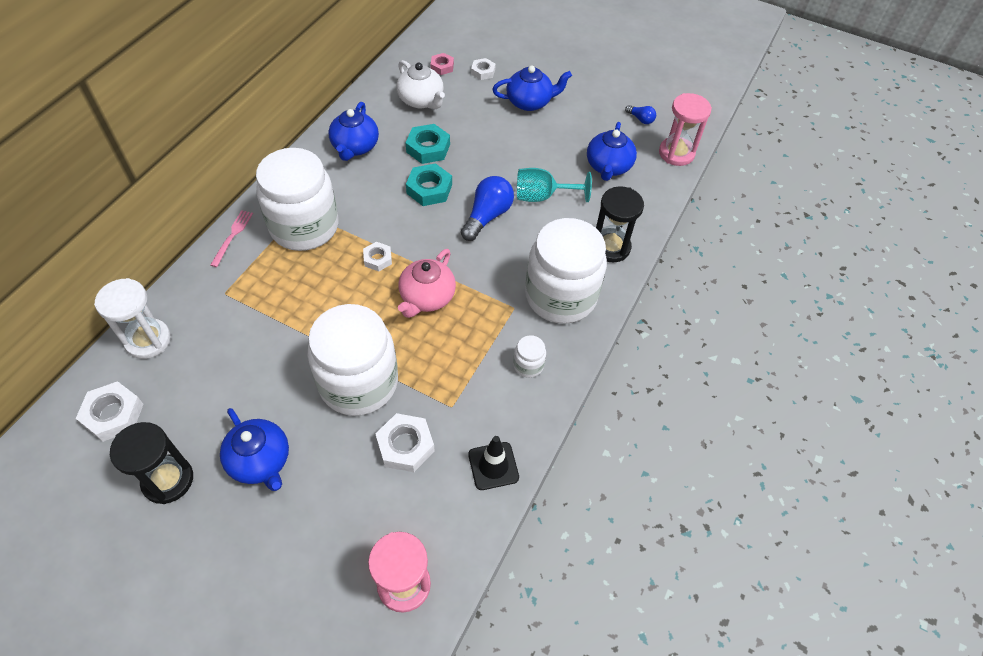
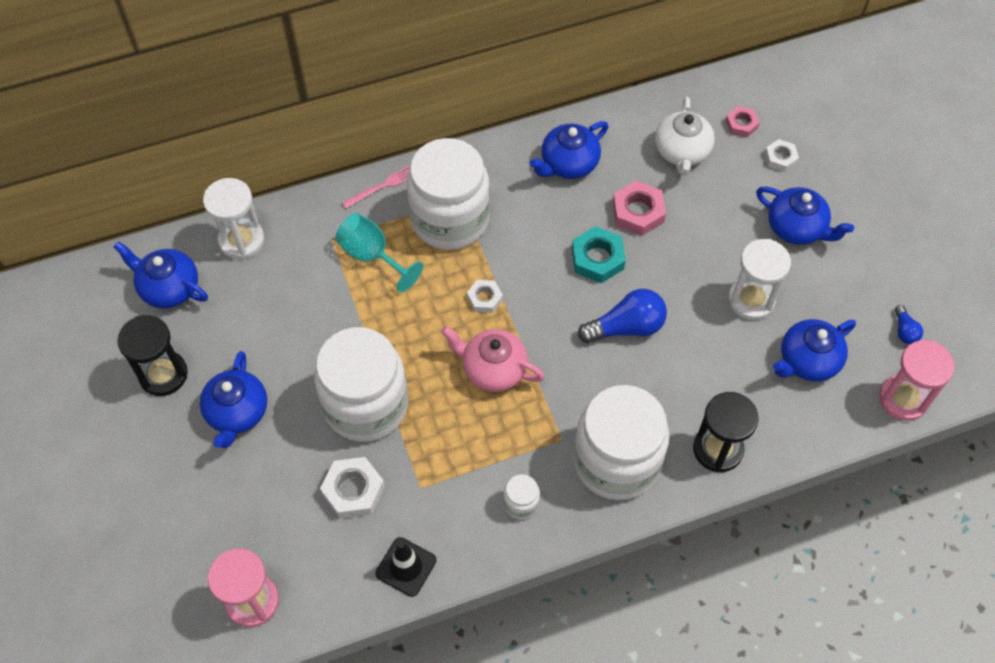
camera: 45 degrees right, 5 degrees up
(113, 414) = (169, 288): white nut -> blue teapot
(427, 297) = (493, 369): pink teapot -> pink teapot turned 45 degrees clockwise
(428, 148) = (638, 212): turquoise nut -> pink nut
(542, 196) = (702, 345): turquoise goblet -> turquoise goblet (372, 256)
(544, 155) = (751, 300): none -> white hourglass

